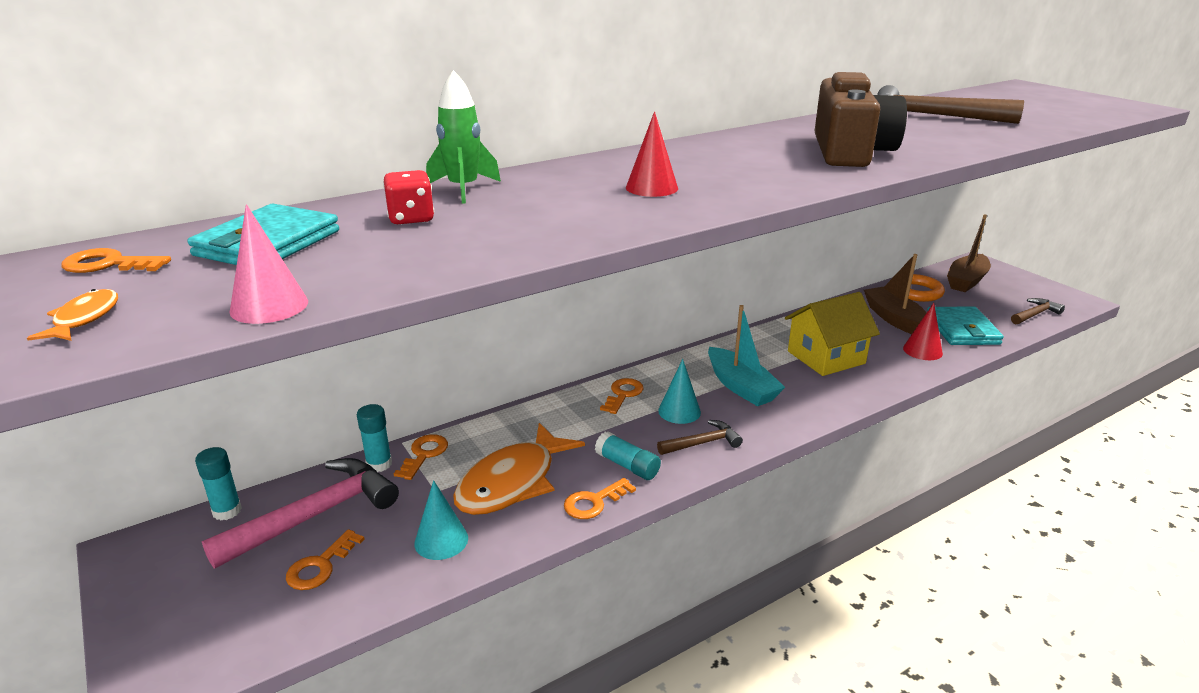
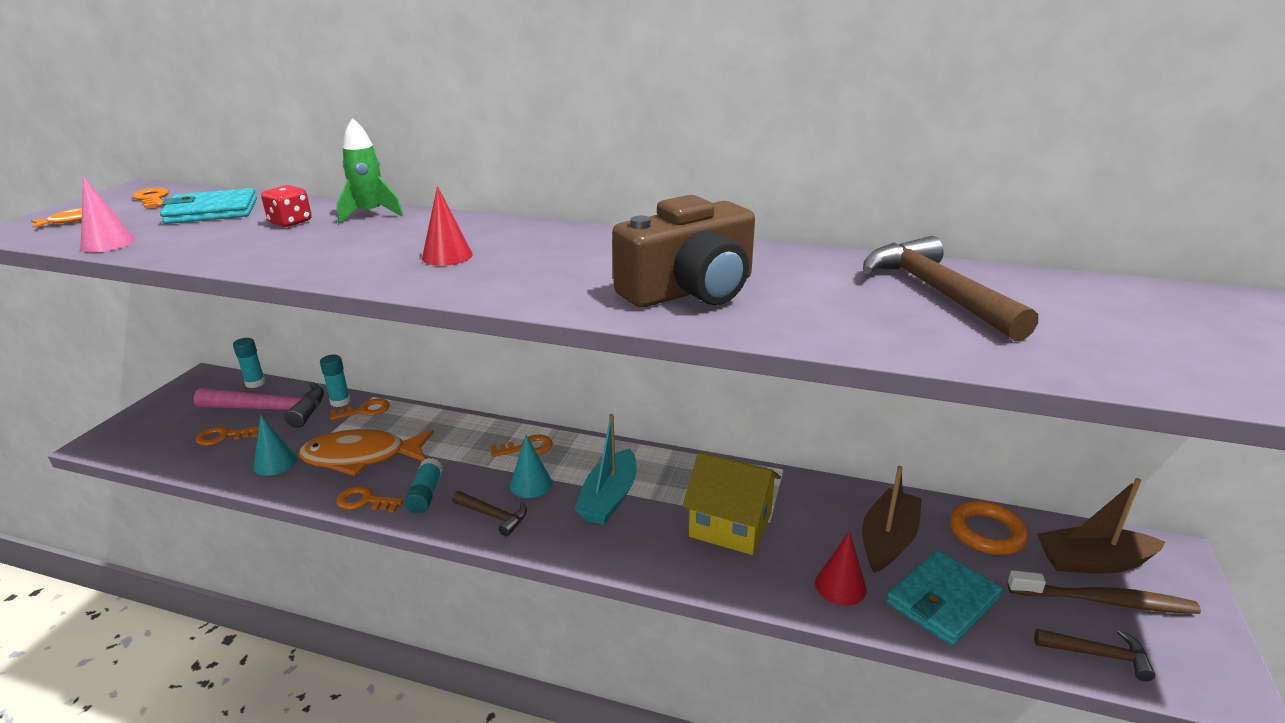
camera: 50 degrees right, 0 degrees up
(998, 293) = (1104, 601): none -> brown toothbrush

